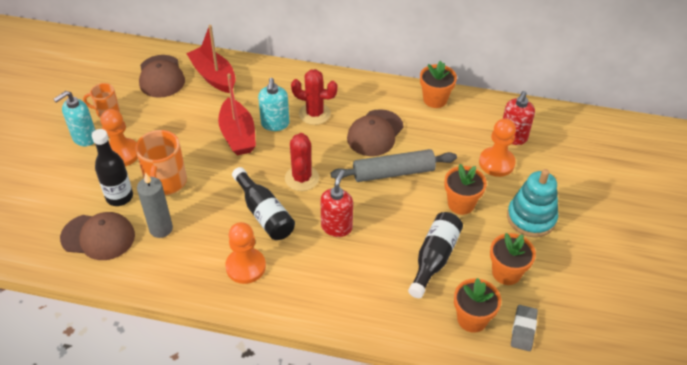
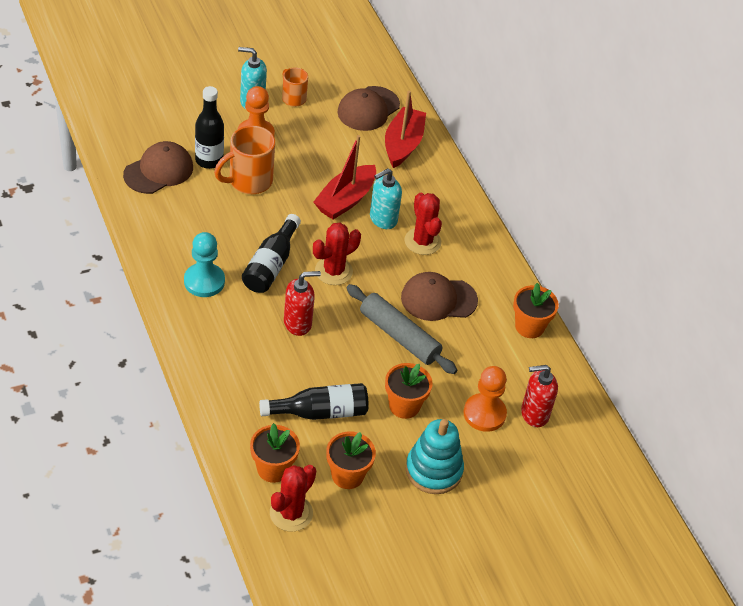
camera: 50 degrees right, 0 degrees up
(98, 237) = (159, 171): brown cap -> brown cap turned 105 degrees counterclockwise
(161, 229) = (198, 205): grey candle -> none
(245, 267) = (204, 281): orange pawn -> turquoise pawn
(523, 329) = (291, 513): grey eraser -> red cactus

